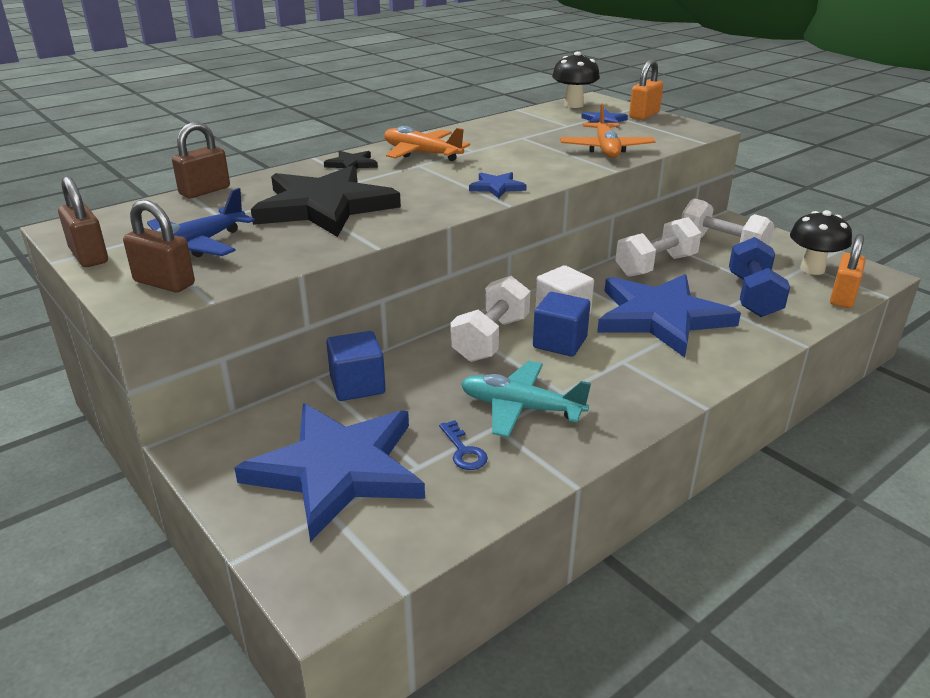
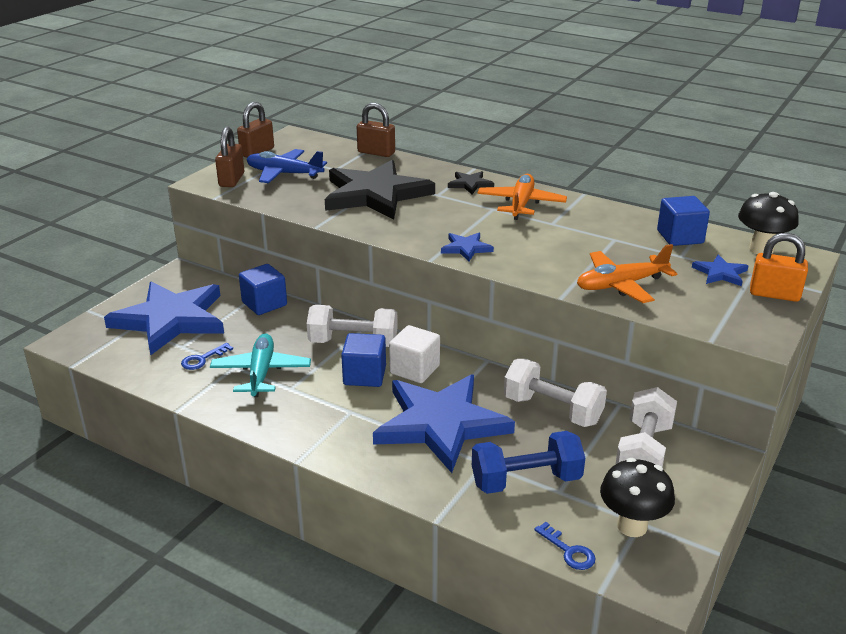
camera: 70 degrees right, 0 degrees up
(536, 120) = (680, 237): none -> blue cube
(842, 297) = (568, 551): orange padlock -> blue key

